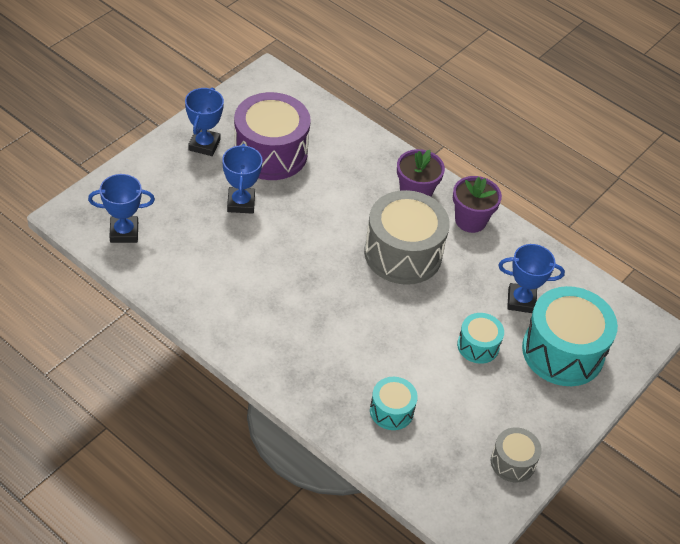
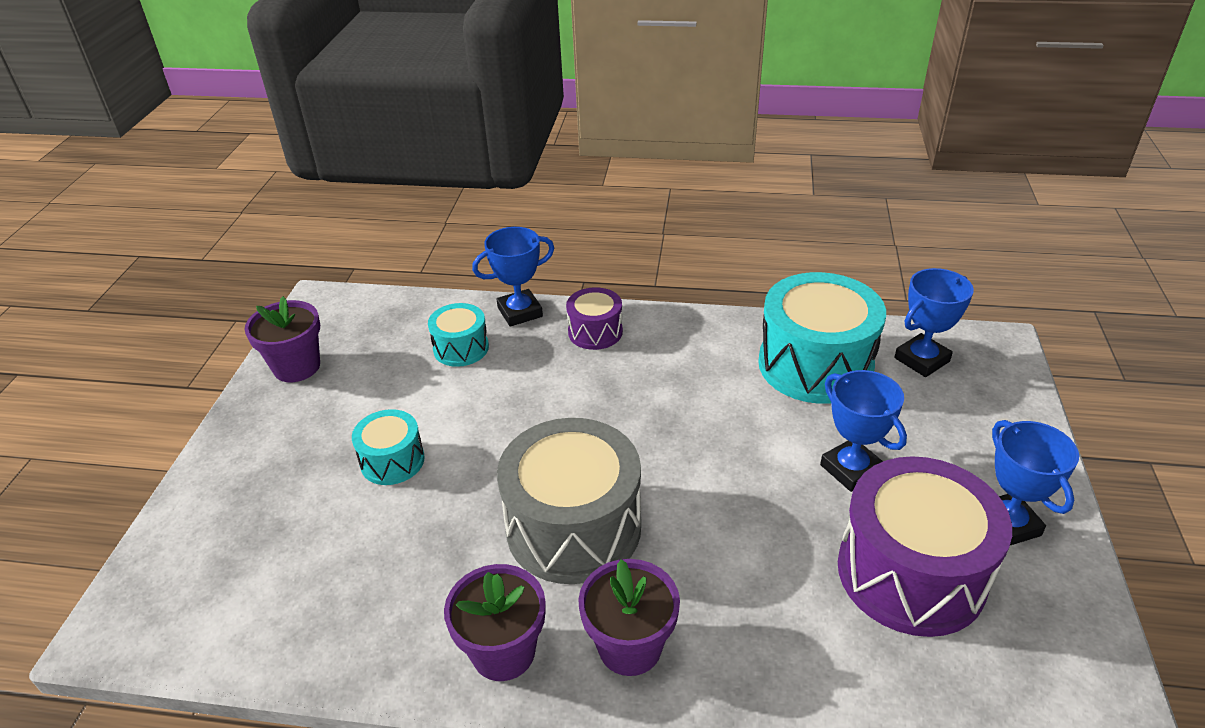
camera: 155 degrees right, 10 degrees down
(293, 370) = (595, 332): none -> purple drum
(512, 462) = (297, 367): grey drum -> purple flower pot
(521, 301) = (353, 555): blue trophy -> blue trophy (520, 312)
(562, 351) = (264, 515): turquoise drum -> turquoise drum (815, 365)

